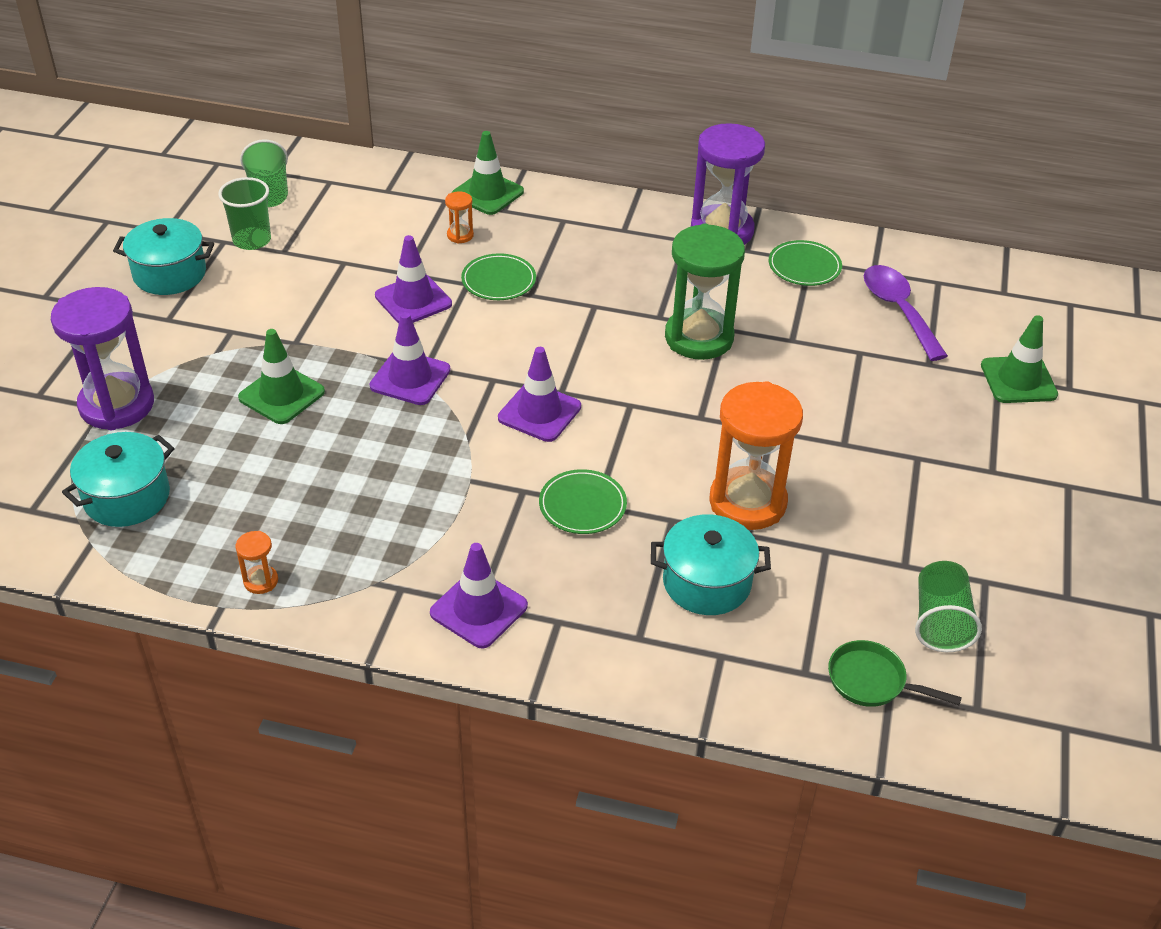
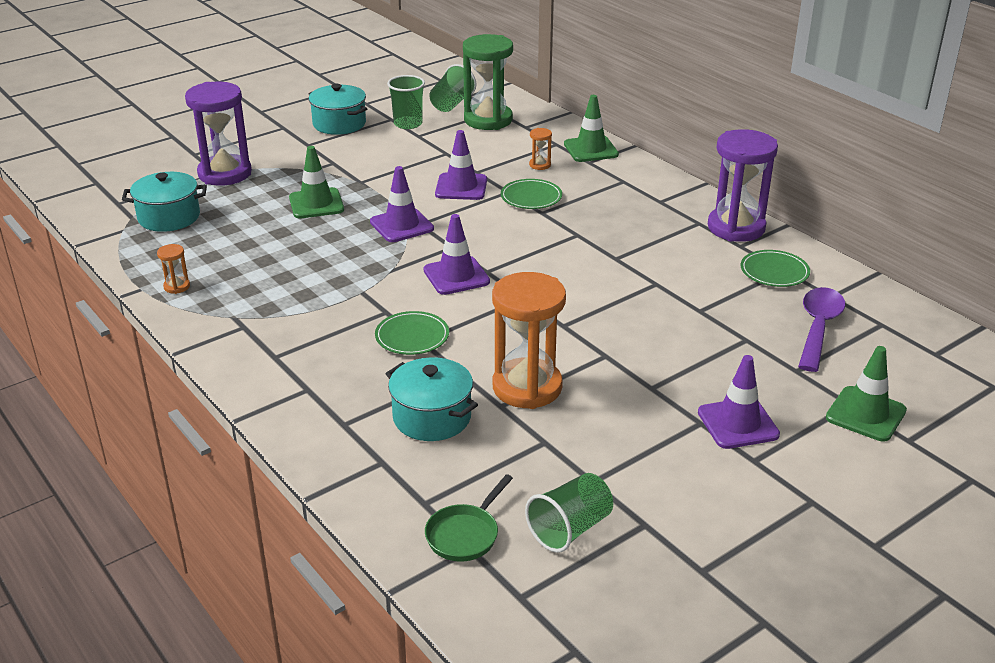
camera: 40 degrees right, 10 degrees down
(478, 609) = (270, 359): purple traffic cone -> purple traffic cone (738, 424)
(699, 338) = (628, 281): green hourglass -> green hourglass (488, 120)
(871, 681) = (465, 534): green pan -> green pan turned 120 degrees counterclockwise

